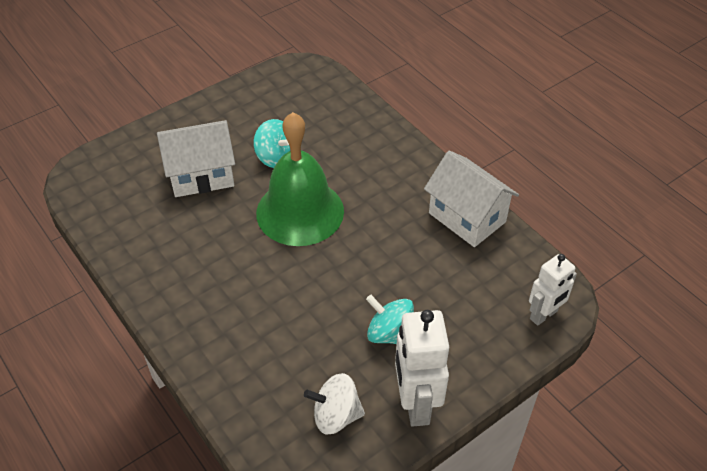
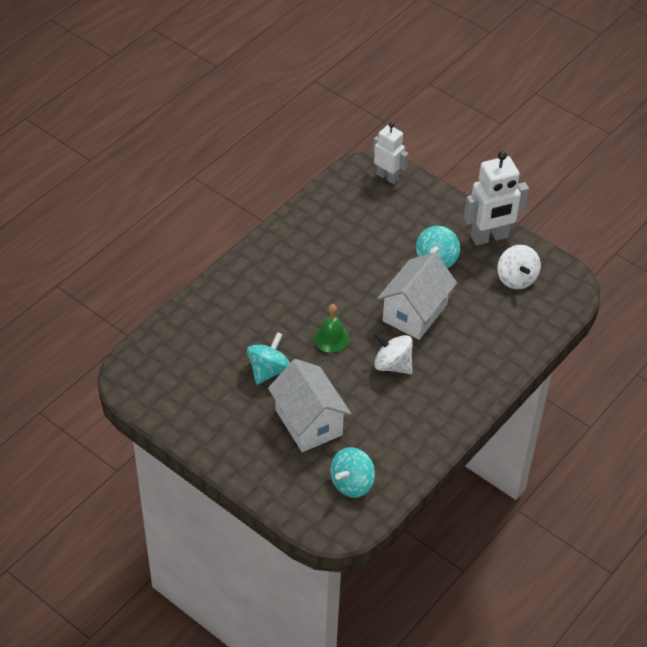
camera: 105 degrees left, 0 degrees up
(117, 194) = (352, 483): none -> turquoise spinning top
(245, 255) = (392, 365): none -> white spinning top
(300, 211) = (331, 338): green bell -> green bell, size x0.44
(467, 217) = (303, 228): white house -> white house (414, 313)

